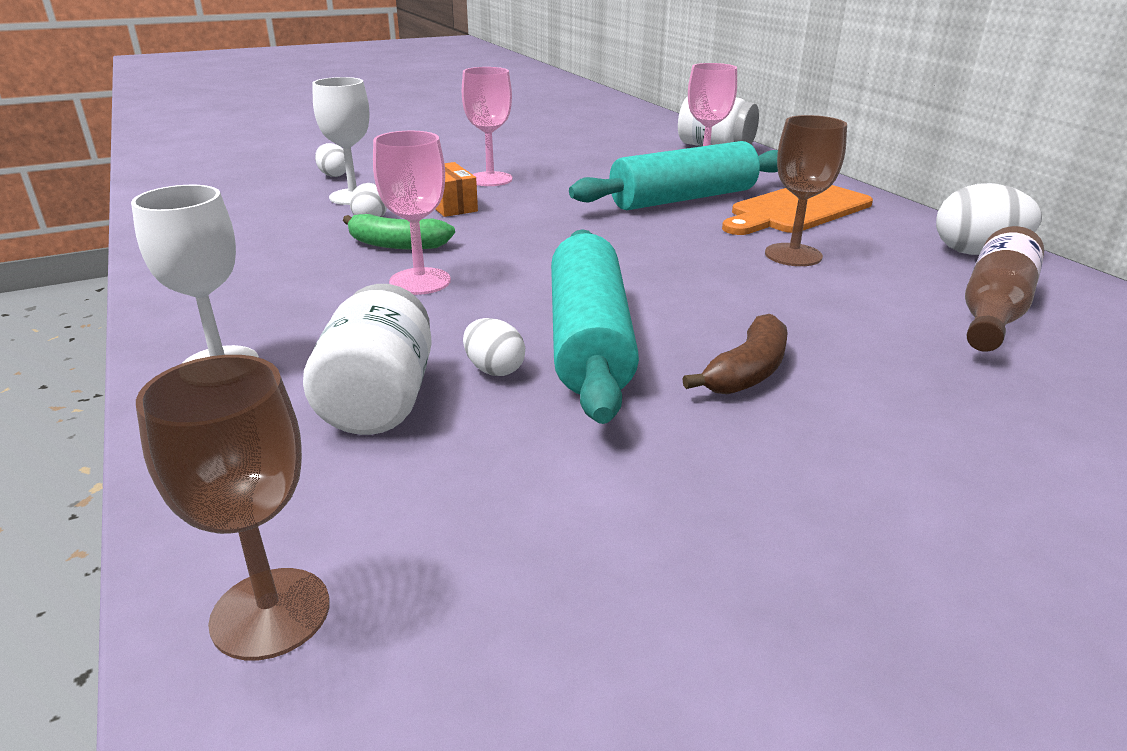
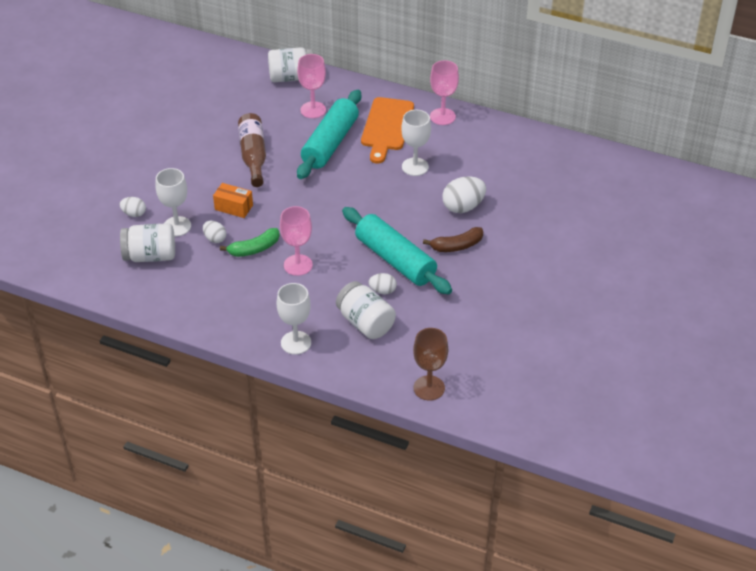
camera: 40 degrees left, 15 degrees up
(271, 206) = (150, 256): none -> white jar
(490, 179) = (219, 174): pink goblet -> pink goblet (442, 116)
(747, 372) = (456, 246): brown banana -> brown banana turned 75 degrees clockwise
(793, 255) = (415, 167): brown goblet -> white goblet
(976, 253) = (478, 127): white egg -> white egg (463, 207)
(993, 309) = (505, 166): brown bottle -> brown bottle (253, 156)

